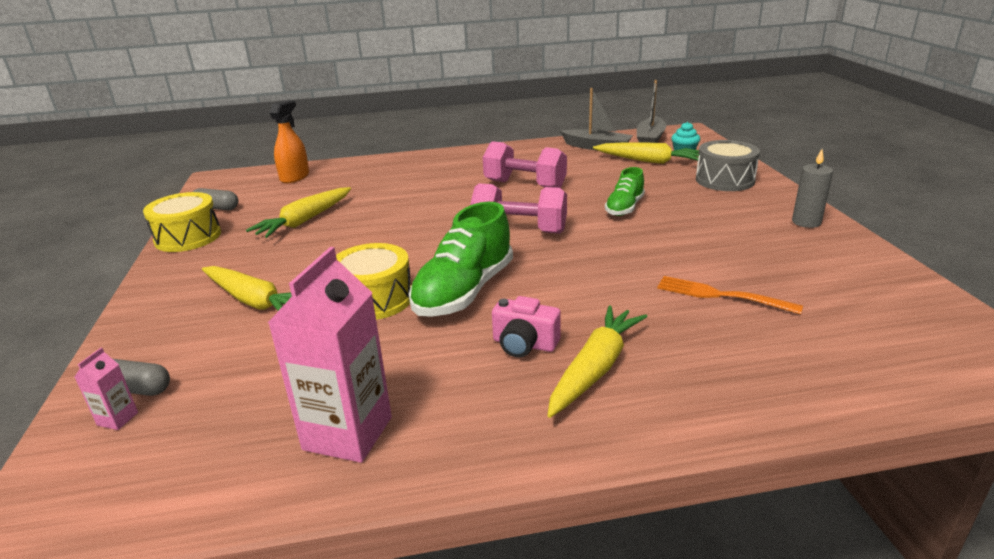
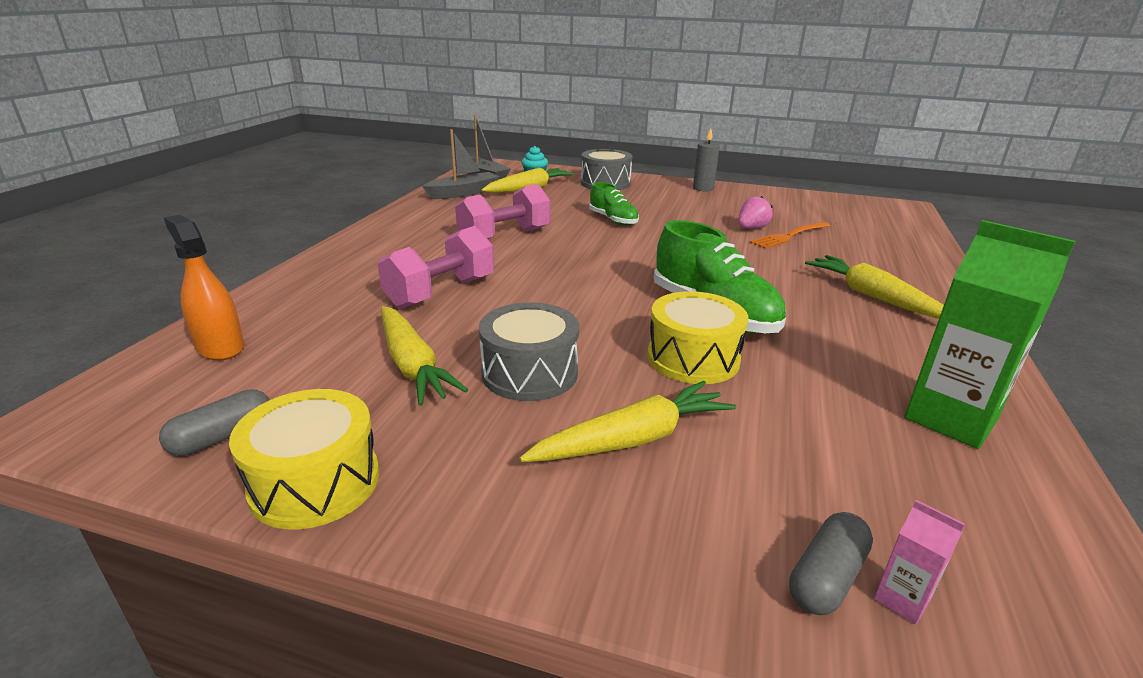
camera: 65 degrees left, 0 degrees up
(316, 252) = (529, 373): none -> grey drum
(348, 433) = (951, 418): pink carton -> green carton
(519, 230) = (608, 263): pink dumbbell -> pink dumbbell (441, 292)
(524, 344) = (825, 311): pink camera -> none
(711, 271) = (751, 228): none -> pink strawberry

